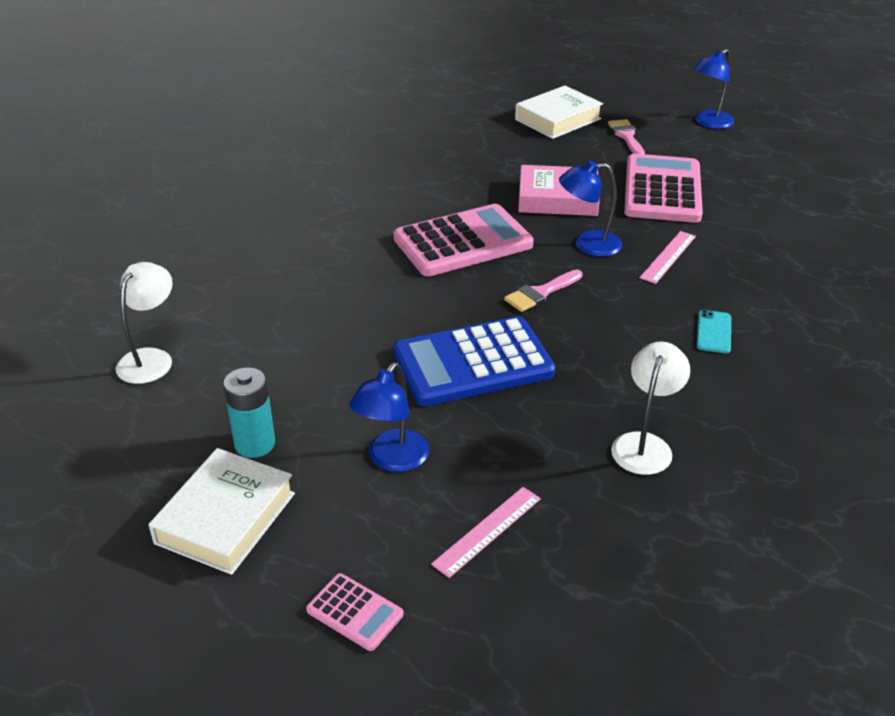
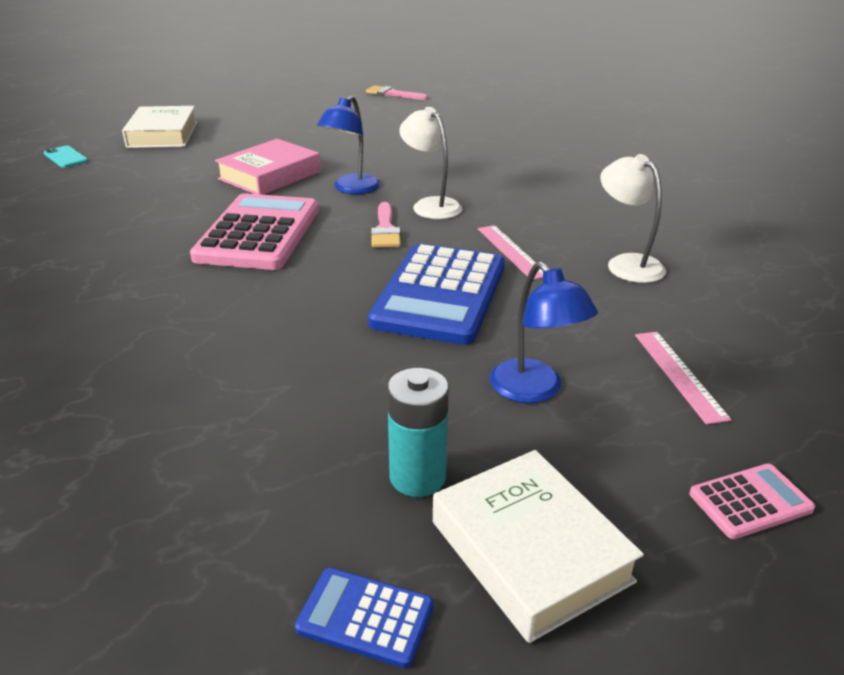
camera: 55 degrees left, 5 degrees down
(132, 474) = (365, 617): none -> blue calculator
(151, 359) = (144, 511): white lamp -> white lamp (431, 205)
(626, 136) = (238, 124): pink brush -> pink brush (392, 94)
(662, 190) = (329, 140): pink calculator -> none
(668, 257) = (413, 170): pink ruler -> pink ruler (512, 251)
(709, 123) = (277, 98): blue lamp -> none
(713, 332) = (523, 190): turquoise phone -> turquoise phone (65, 157)

